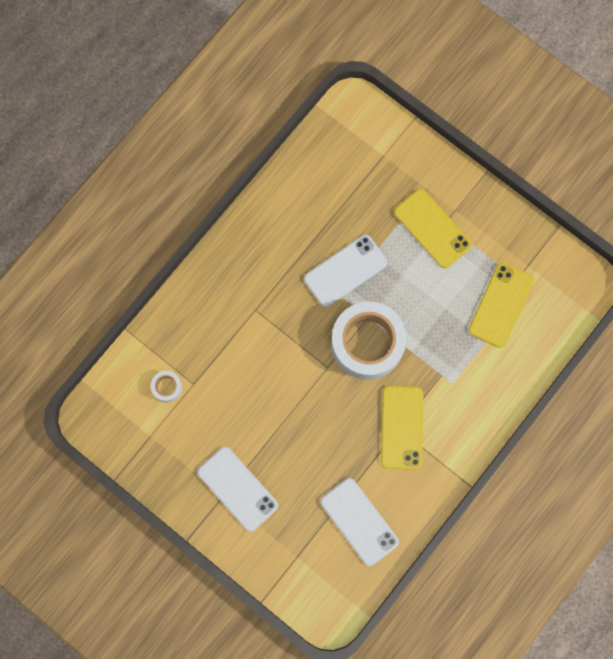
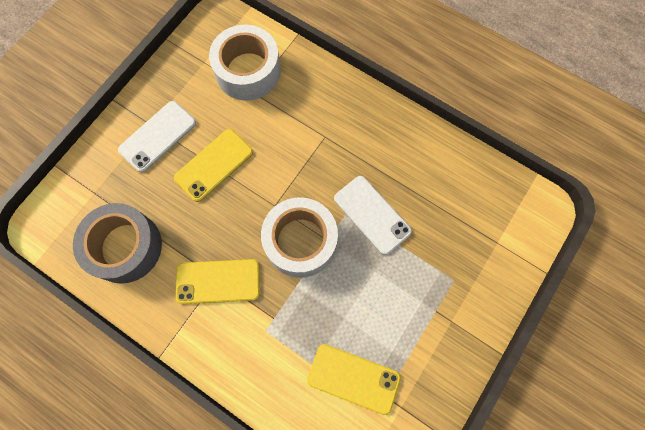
camera: 85 degrees right, 5 degrees down
(167, 387) = (248, 71): white tape -> white tape, size x2.43
(359, 521) = (125, 247): white phone -> grey tape
(432, 228) = (428, 298): yellow phone -> yellow phone (214, 165)

